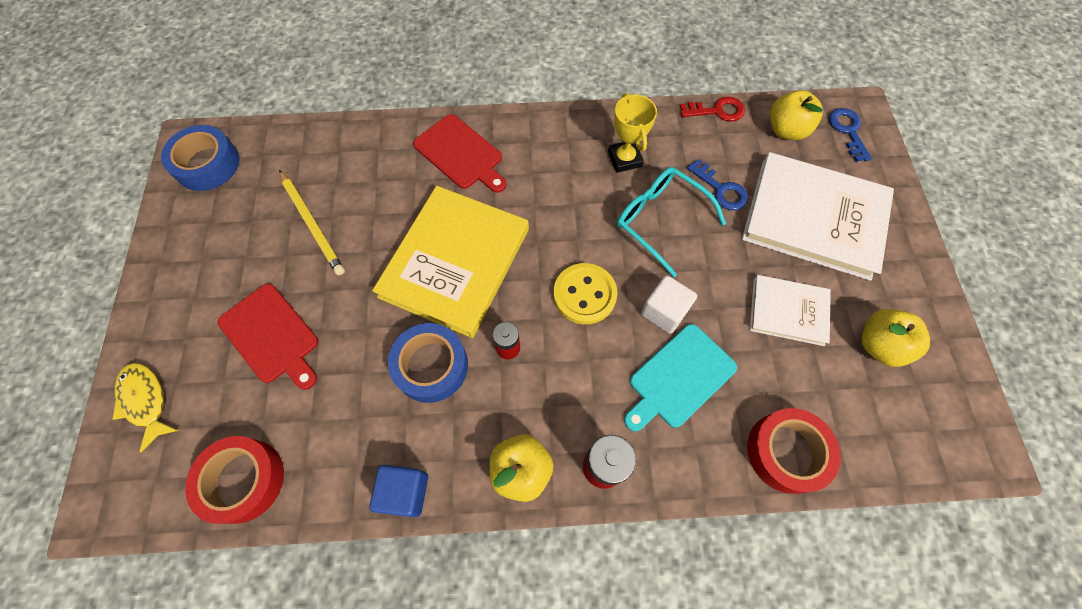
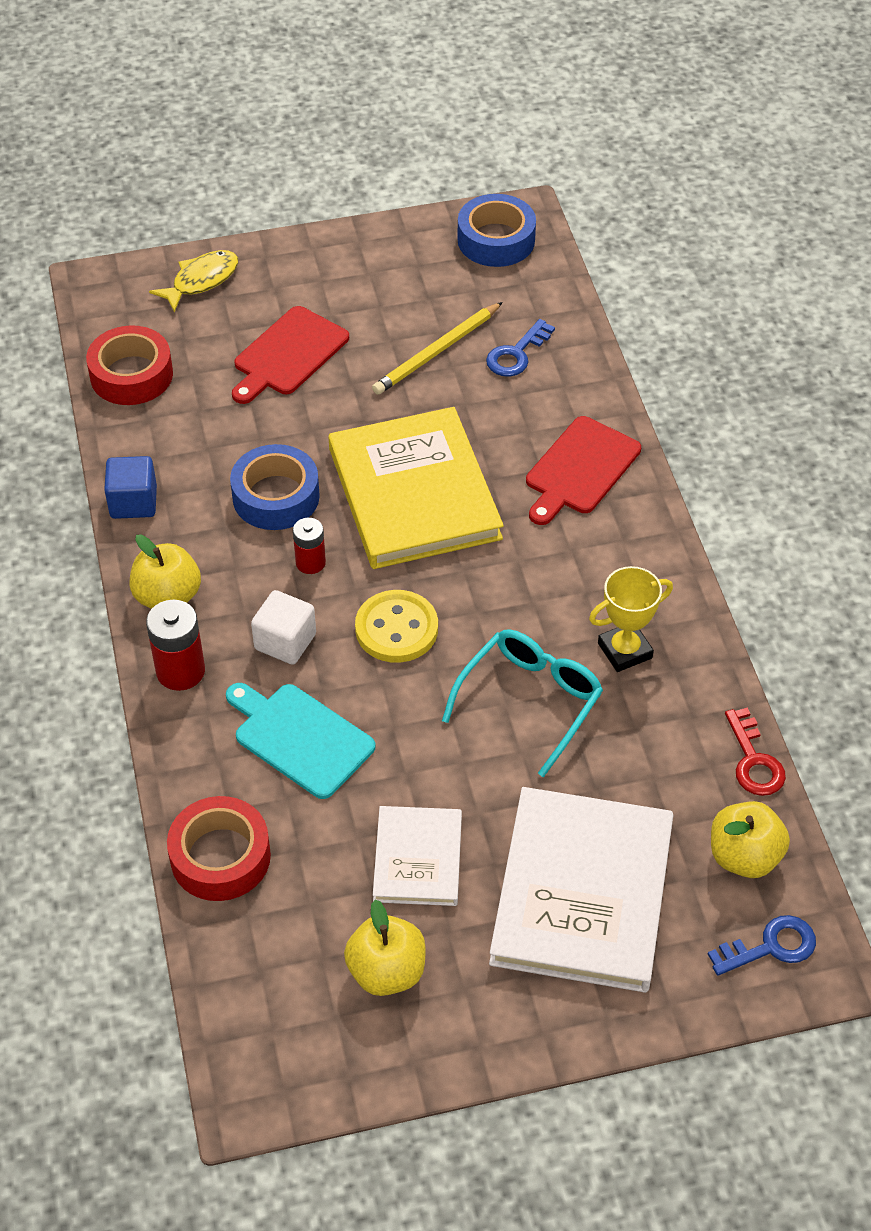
camera: 80 degrees right, 15 degrees down
(455, 262) = (414, 493): yellow book -> yellow book turned 60 degrees clockwise
(664, 311) = (389, 716): white cube -> white cube (285, 642)
(721, 189) = (603, 772): blue key -> blue key (516, 354)

